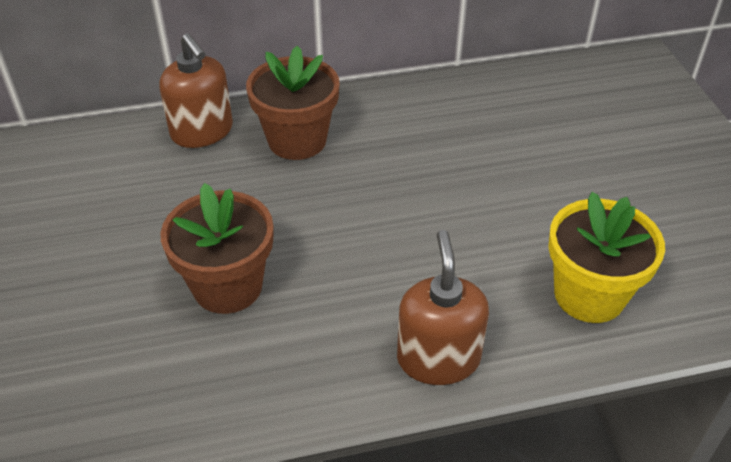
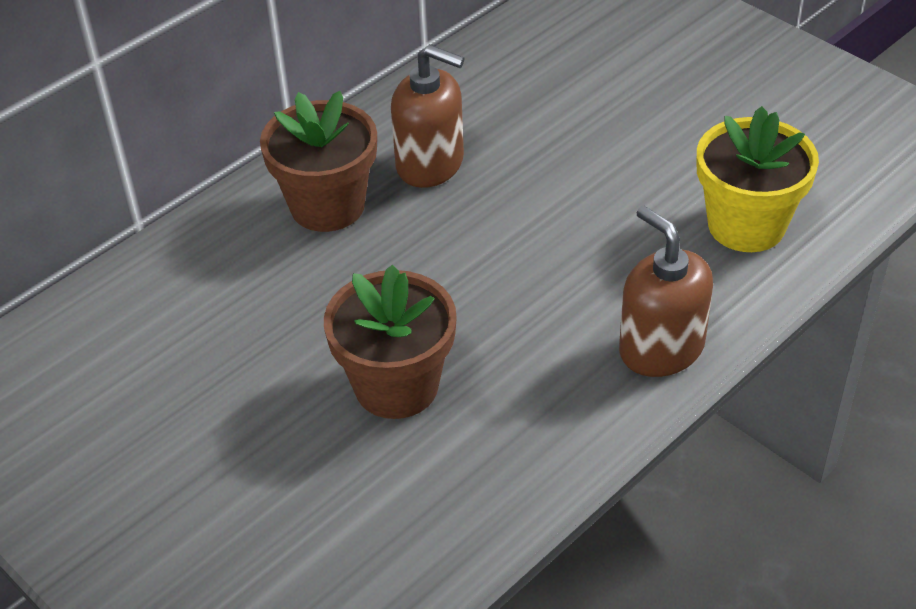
camera: 30 degrees left, 0 degrees up
(202, 132) = (208, 244): brown soap dispenser -> brown soap dispenser (430, 164)

